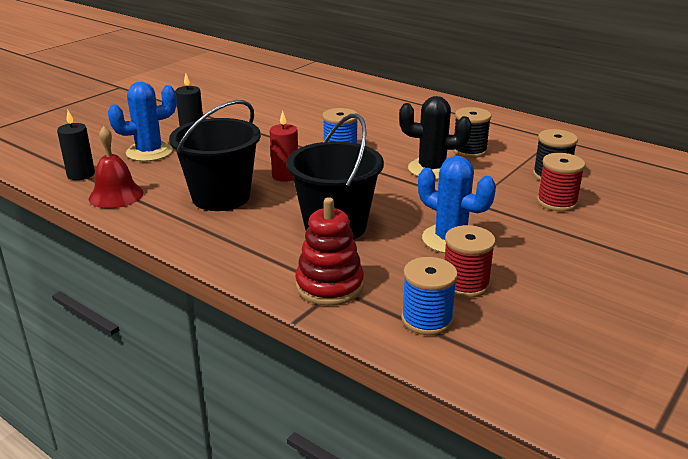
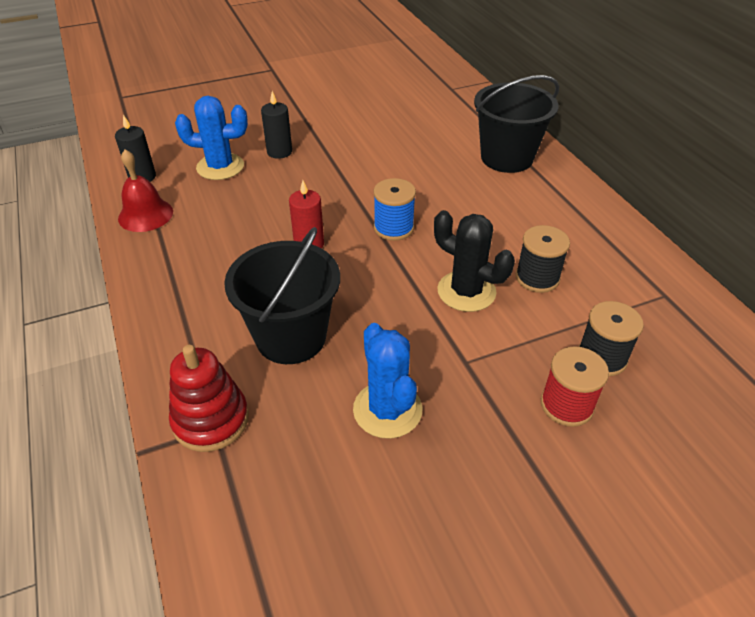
camera: 30 degrees right, 15 degrees up
(221, 197) = (226, 251): black bucket -> black bucket (507, 158)
(427, 319) = (255, 517): blue spool -> none
(465, 284) = (341, 485): red spool -> none

